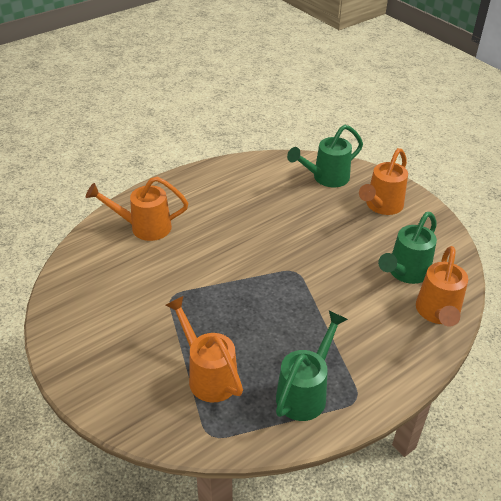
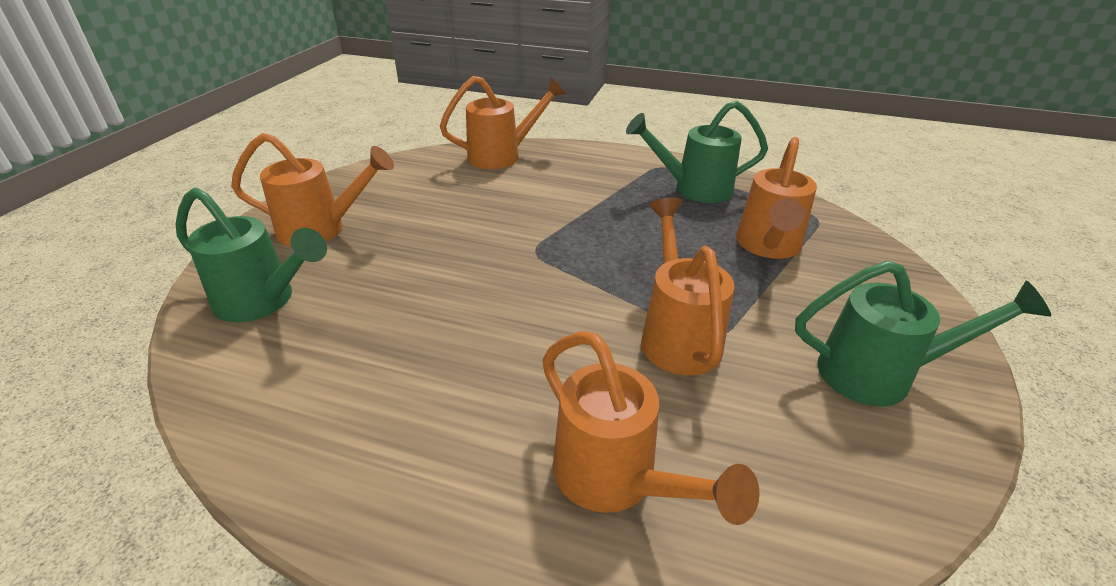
camera: 125 degrees left, 5 degrees down
(185, 284) = (677, 335): none -> orange watering can
(405, 273) = (456, 183): green watering can -> green watering can (880, 374)

